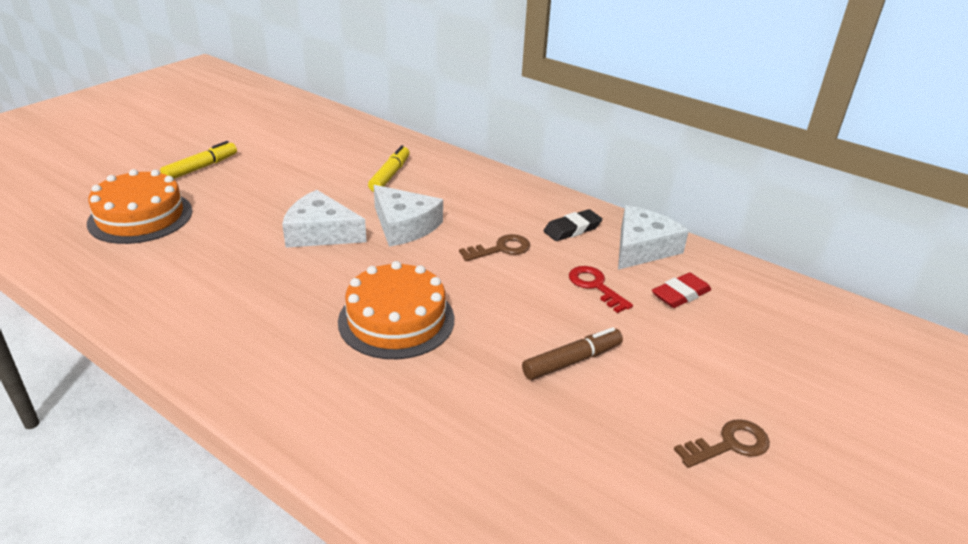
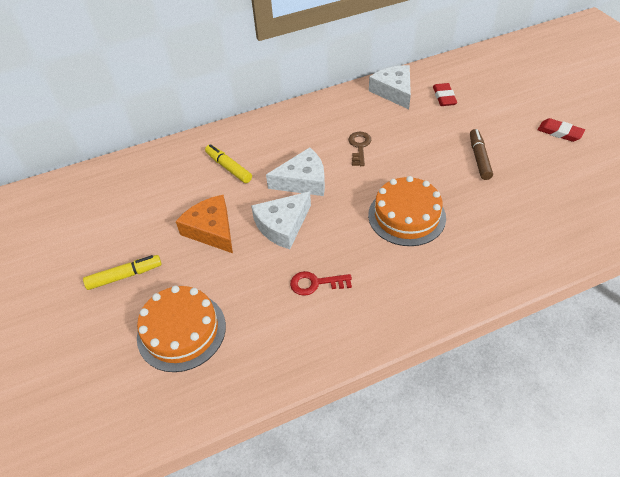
camera: 55 degrees left, 15 degrees up
(201, 168) = (125, 276): yellow marker -> yellow marker turned 90 degrees clockwise
(288, 193) = (211, 230): none -> orange cheese
(572, 229) = (357, 110): black eraser -> none
(595, 286) = (420, 124): red key -> red key (316, 283)
(729, 445) = (559, 132): brown key -> red eraser

